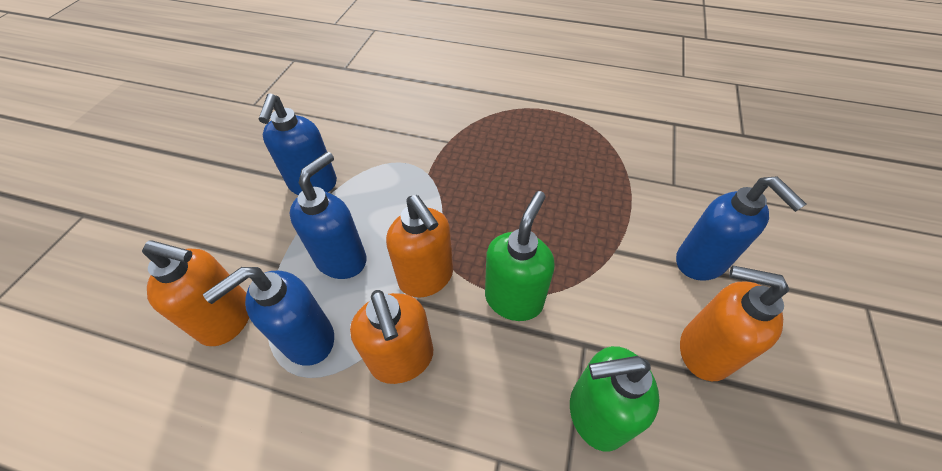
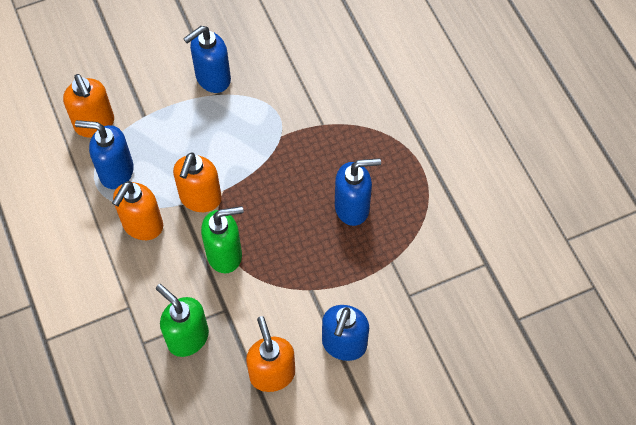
camera: 50 degrees right, 10 degrees up
(342, 259) = (174, 144): blue soap dispenser -> blue soap dispenser (352, 207)

